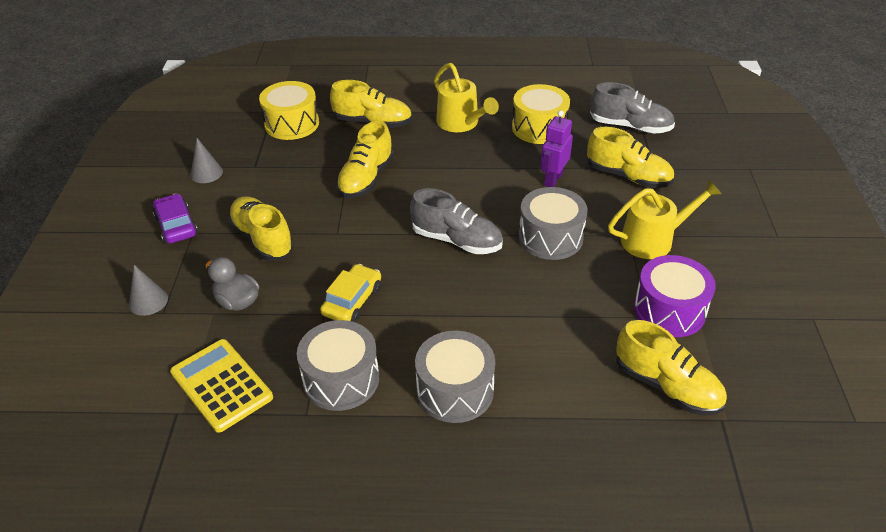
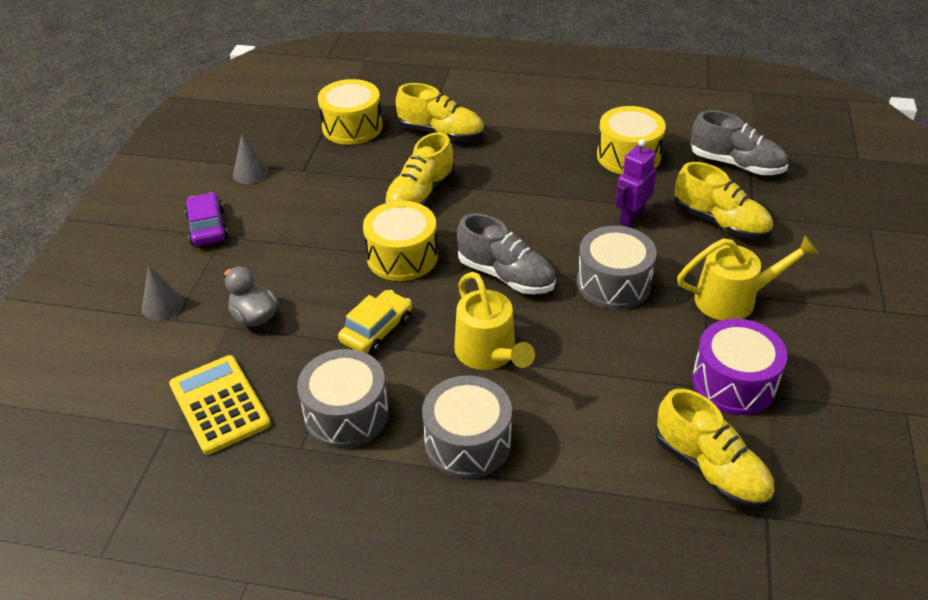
camera: 10 degrees right, 0 degrees up
(262, 239) = (294, 251): yellow shoe -> none
(361, 233) = (402, 256): none -> yellow drum
(461, 123) = (540, 143): yellow watering can -> yellow watering can (489, 353)

